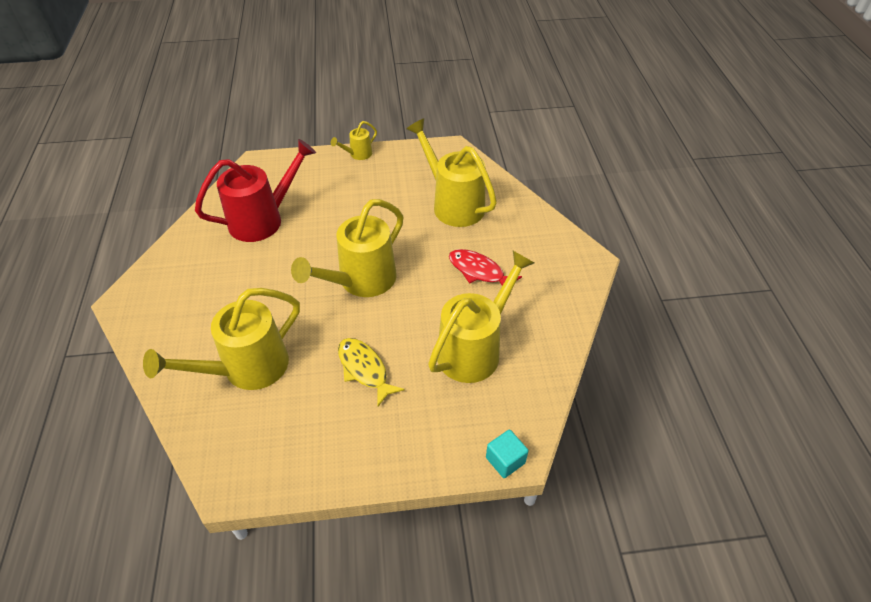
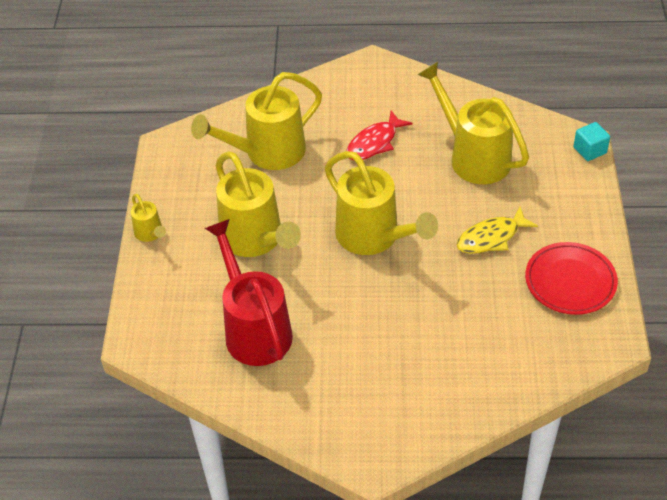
camera: 80 degrees left, 0 degrees up
(246, 369) = (484, 333): yellow watering can -> yellow watering can (256, 240)
(306, 441) = (570, 281): none -> red plate

